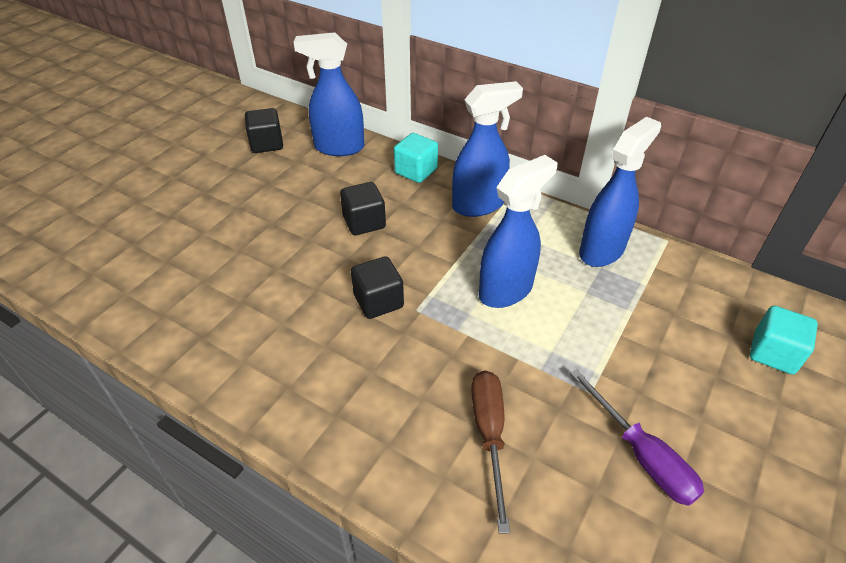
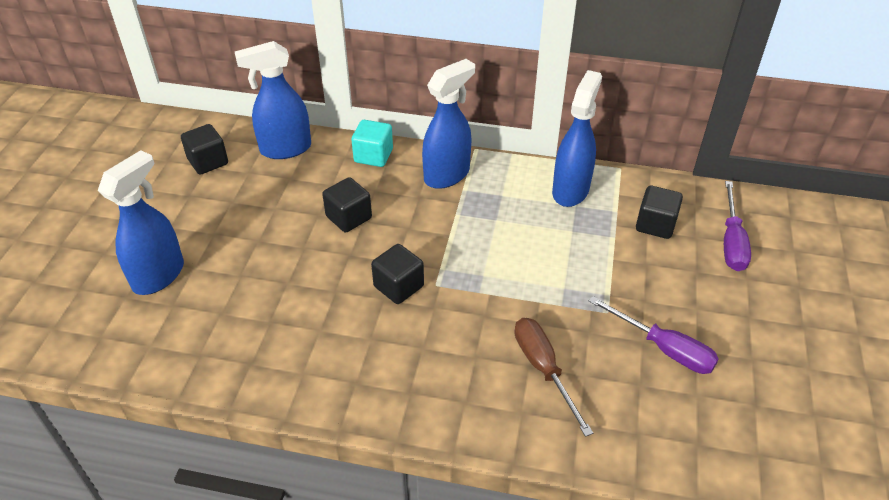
camera: 20 degrees left, 0 degrees up
(506, 290) = (505, 247): blue spray bottle -> blue spray bottle (159, 275)
(685, 310) = (655, 225): none -> black cube
(773, 353) = (731, 241): turquoise cube -> purple screwdriver

